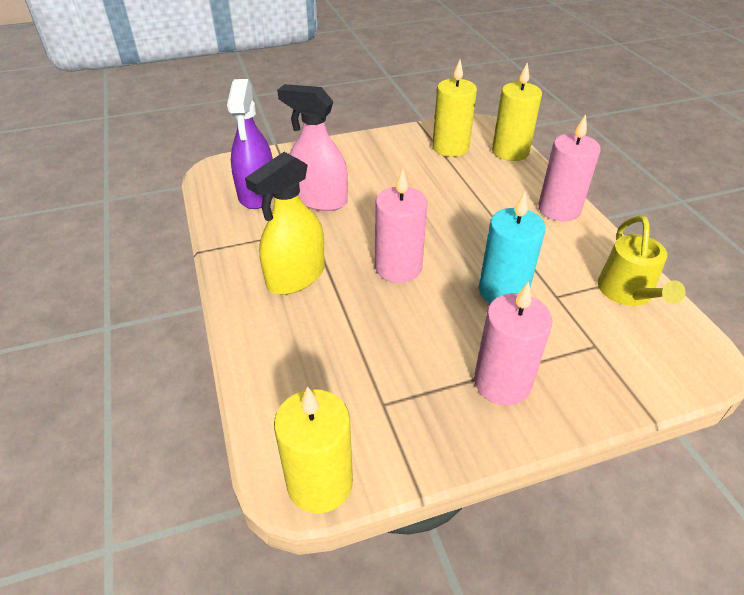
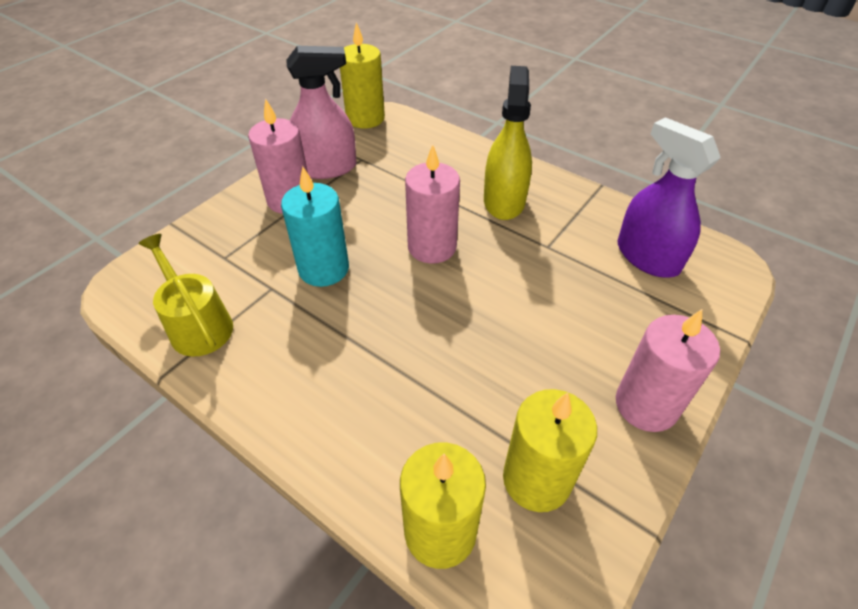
camera: 145 degrees right, 5 degrees up
(319, 200) = (583, 282): pink spray bottle -> pink spray bottle (326, 168)
(559, 209) = (307, 419): pink candle -> pink candle (646, 405)

